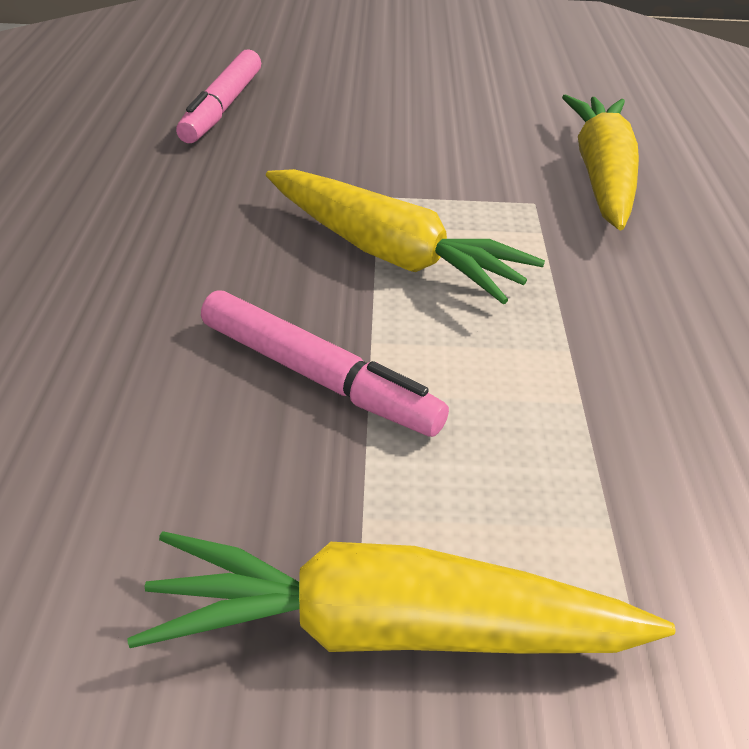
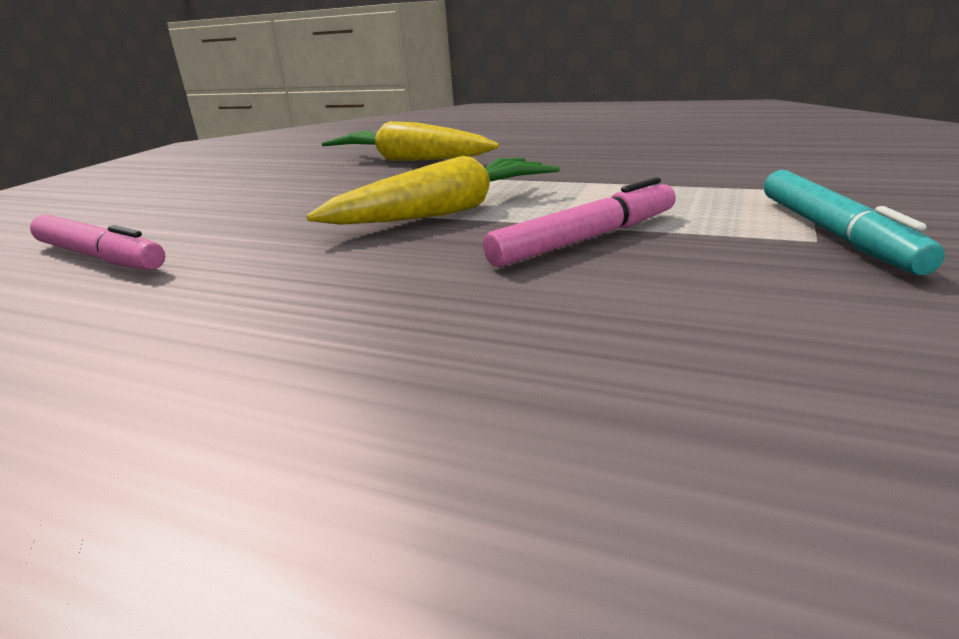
camera: 65 degrees left, 15 degrees down
(390, 628) = (835, 233): yellow carrot -> turquoise marker

